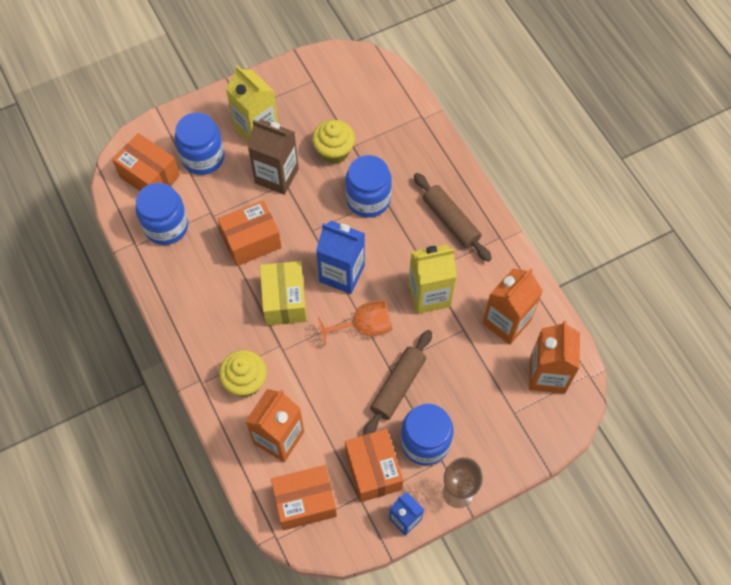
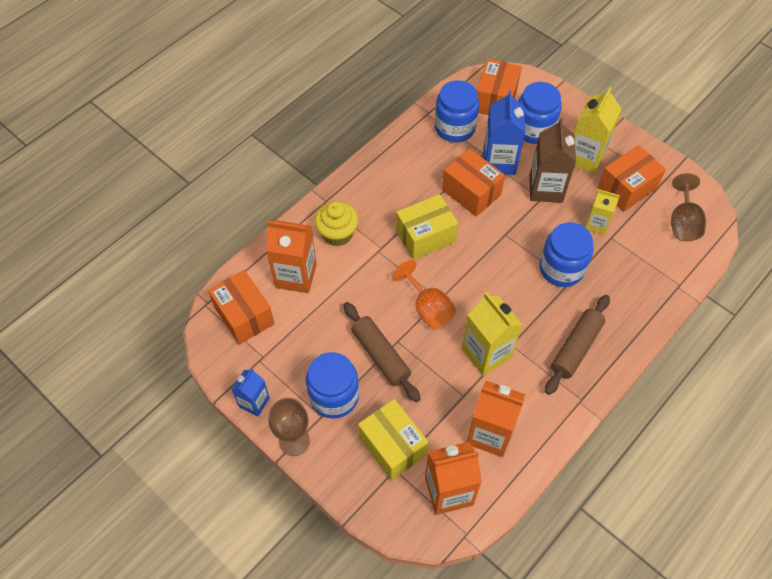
camera: 70 degrees right, 5 degrees down
(334, 151) = (596, 224): yellow cupcake -> yellow carton
(342, 273) = (473, 272): blue carton -> blue carton (499, 161)
(361, 85) = (682, 222): none -> brown goblet
(373, 470) = (291, 361): orange box -> orange box (626, 188)
(398, 386) = (380, 355): brown rolling pin -> brown rolling pin turned 45 degrees clockwise
(491, 407) = (392, 446): none -> yellow box

